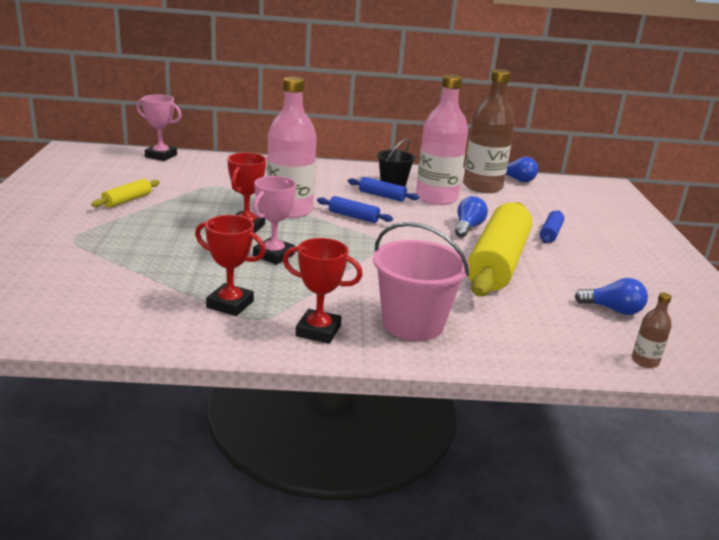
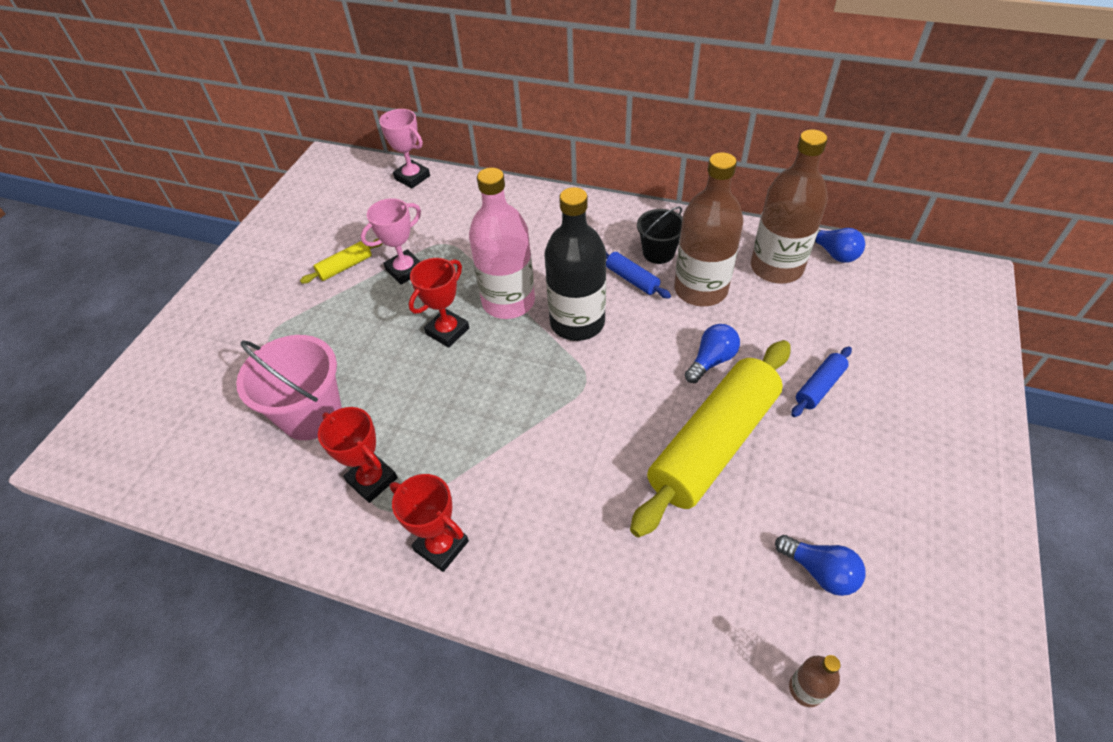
camera: 25 degrees right, 25 degrees up
(273, 255) = (454, 392): pink trophy -> pink trophy (405, 270)
(353, 217) = (577, 322): blue rolling pin -> black bottle
(413, 324) = (550, 552): pink bucket -> pink bucket (311, 414)
(436, 198) = (700, 289): pink bottle -> brown bottle

